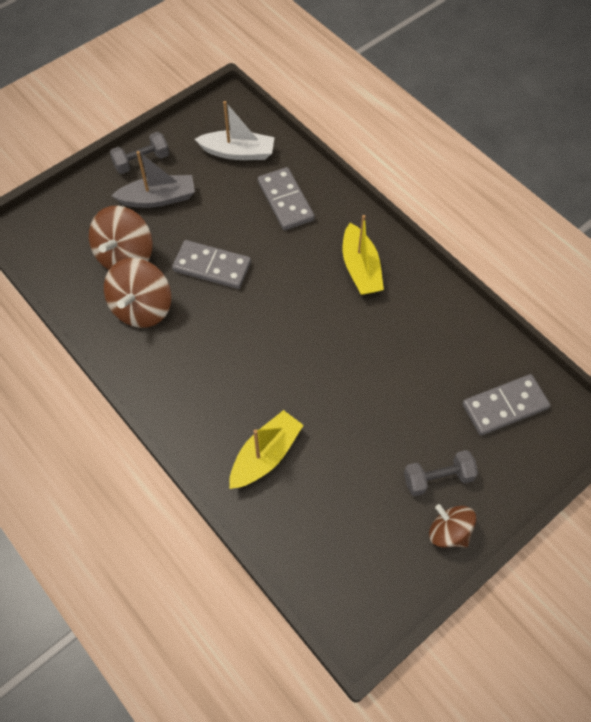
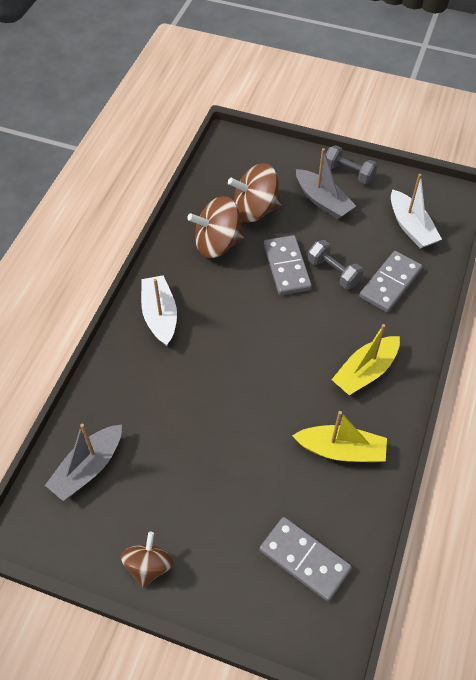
camera: 60 degrees right, 5 degrees down
(191, 399) = (160, 315): none -> white boat
(265, 455) = (141, 390): yellow boat -> yellow boat (341, 450)
(322, 541) = (88, 468): none -> grey boat
(438, 478) = (195, 533): grey dumbbell -> grey dumbbell (333, 272)

